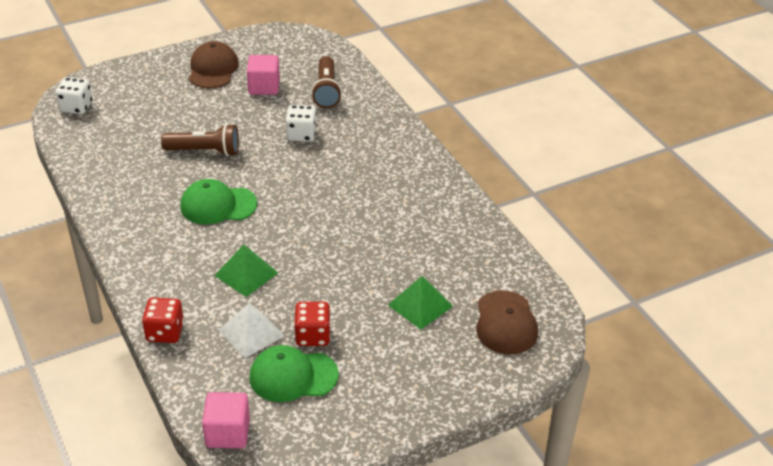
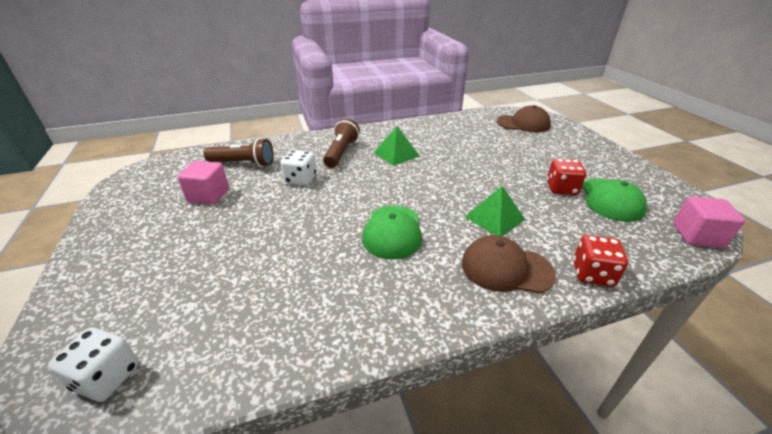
camera: 80 degrees left, 5 degrees down
(205, 151) = (297, 238): brown flashlight -> brown flashlight (341, 152)
(213, 69) = (143, 228): brown cap -> brown cap (506, 268)
(251, 333) = (570, 218): white pyramid -> none
(420, 305) = (515, 146): green pyramid -> green pyramid (396, 154)

